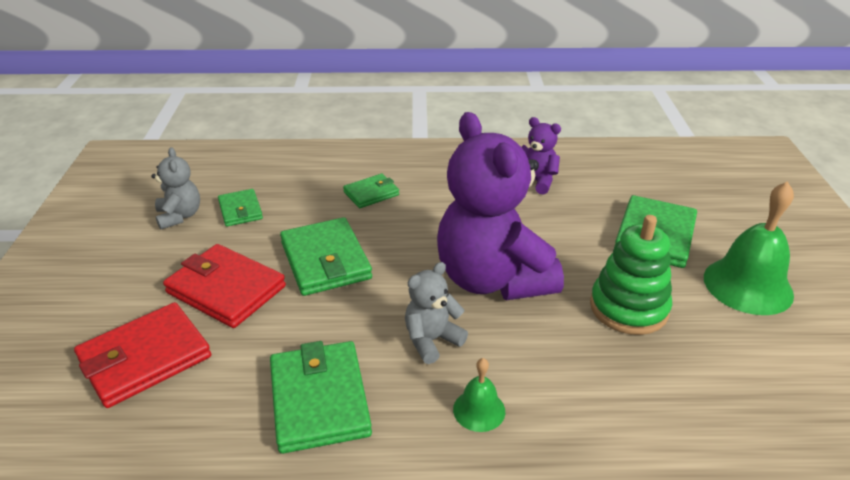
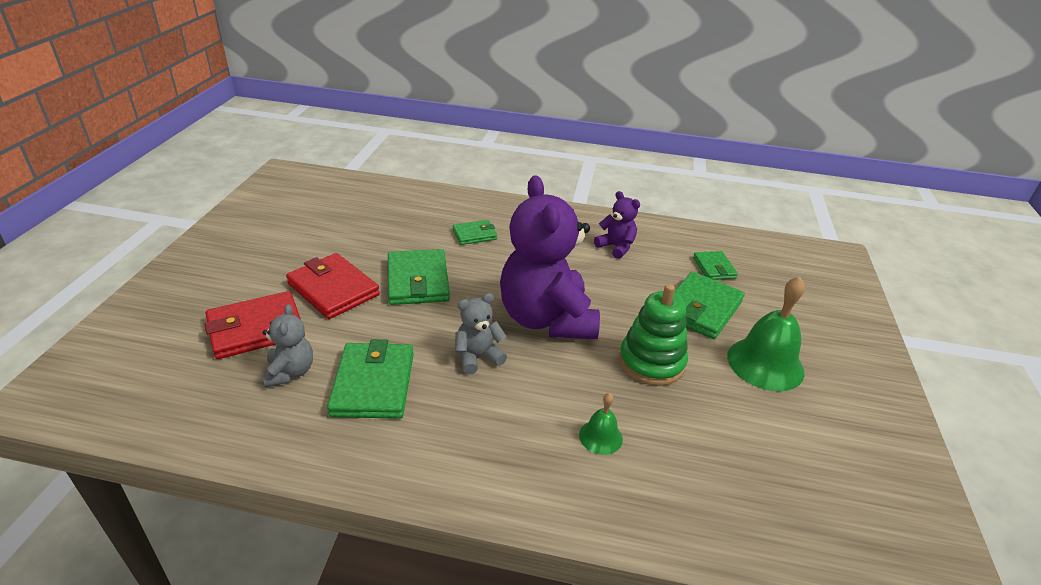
camera: 10 degrees right, 0 degrees up
(179, 216) = (318, 227): grey teddy bear -> grey teddy bear (290, 372)
(240, 210) = (366, 231): green wallet -> green wallet (714, 268)
(479, 410) = (494, 416): green bell -> green bell (600, 437)

